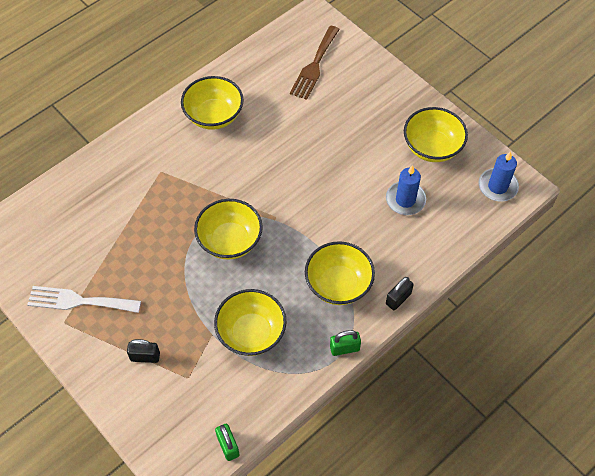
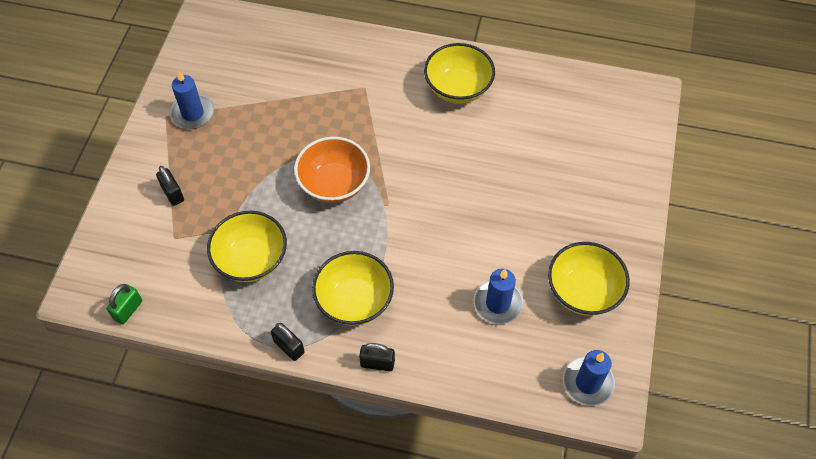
camera: 55 degrees right, 0 degrees up
(79, 301) = (193, 113): white fork -> blue candle
(230, 241) = (334, 184): yellow bowl -> orange bowl
(314, 65) = (589, 130): brown fork -> none
(344, 348) = (289, 347): green padlock -> black padlock

